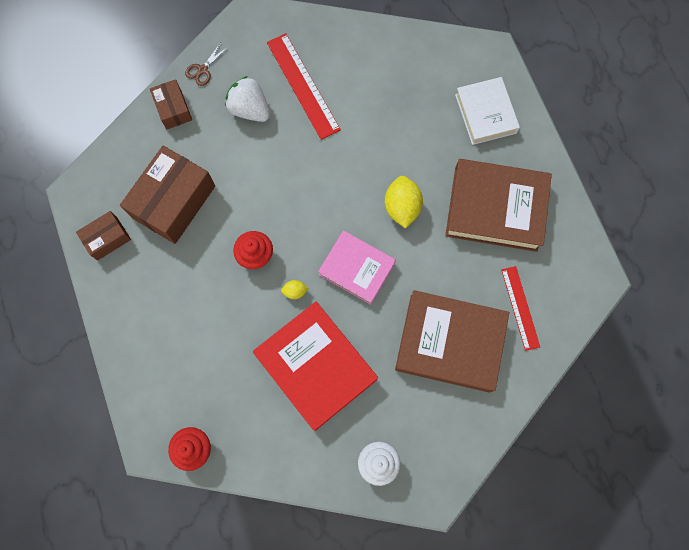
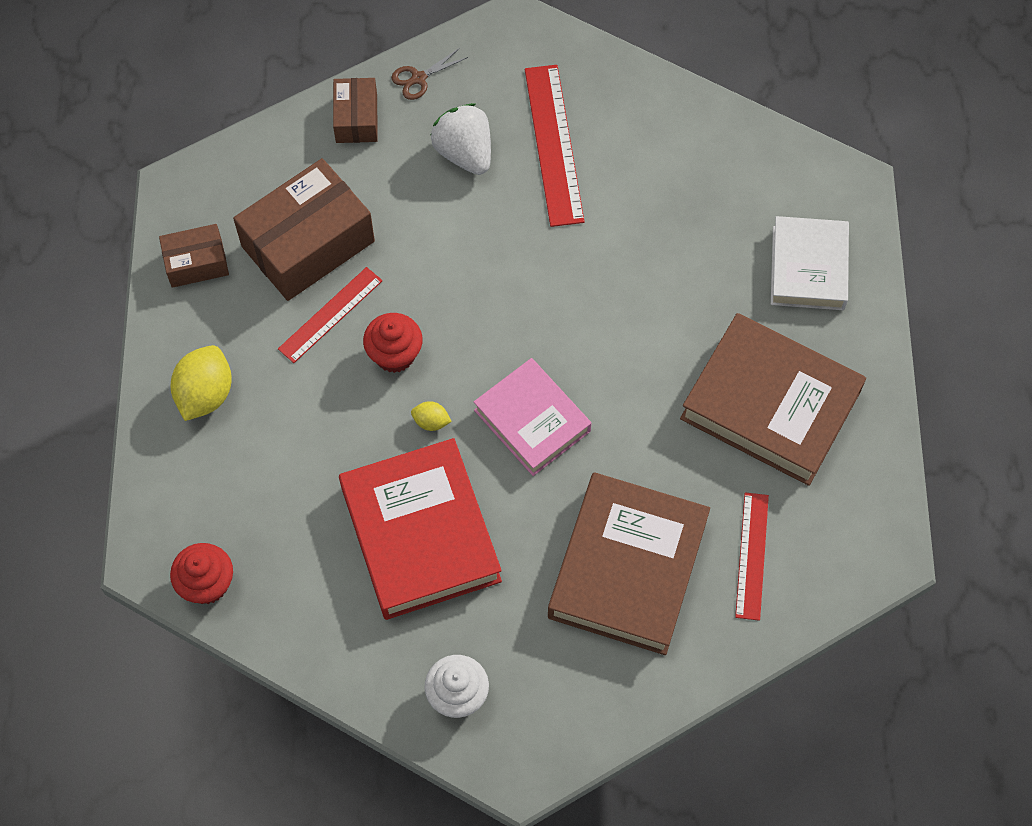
camera: 20 degrees right, 10 degrees down
(205, 243) = (330, 314): none -> red ruler
(402, 207) = (631, 358): yellow lemon -> yellow lemon (205, 394)
(450, 343) = (627, 568): brown book -> brown book turned 75 degrees clockwise

